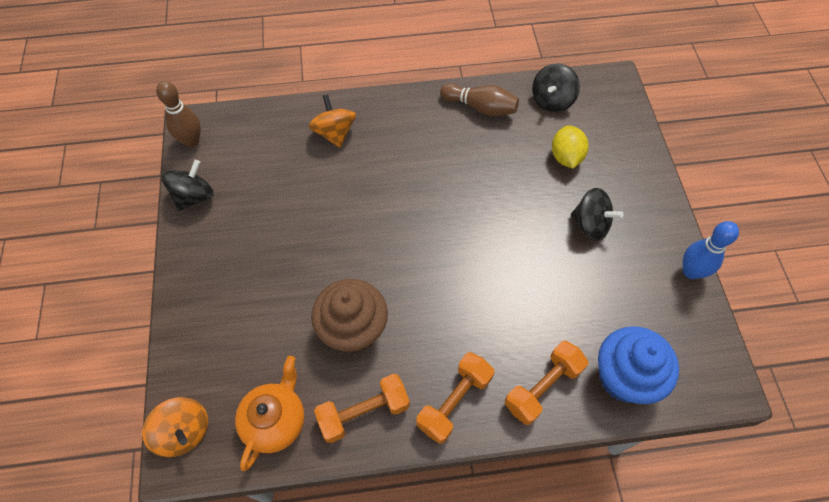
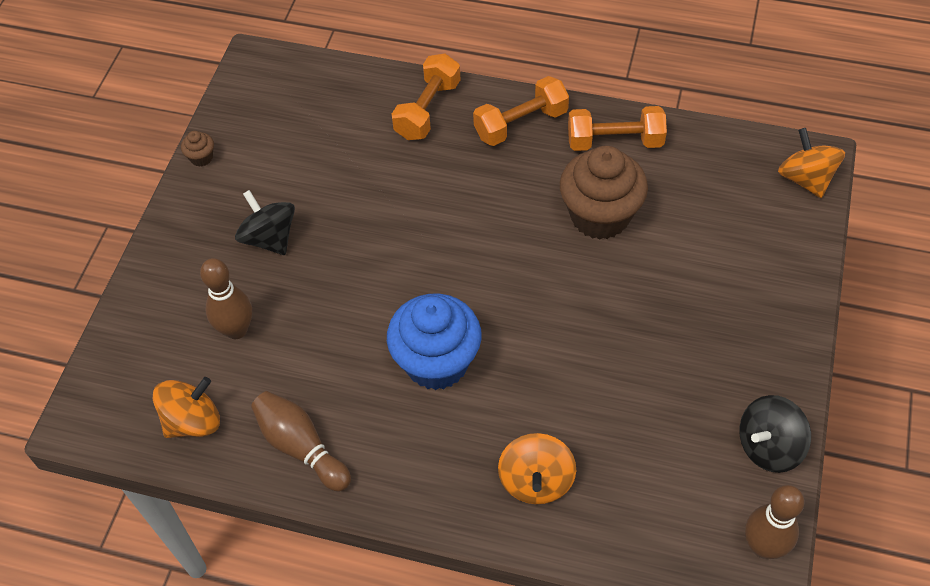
camera: 155 degrees left, 5 degrees down
(275, 421) = (707, 161): orange teapot -> none
(542, 387) = (428, 110): orange dumbbell -> orange dumbbell turned 45 degrees counterclockwise
(552, 100) = (193, 421): black spinning top -> orange spinning top
(566, 157) = (236, 330): yellow lemon -> brown bowling pin
(624, 377) = (344, 94): blue cupcake -> blue cupcake (436, 362)
(691, 271) = (201, 158): blue bowling pin -> brown cupcake

